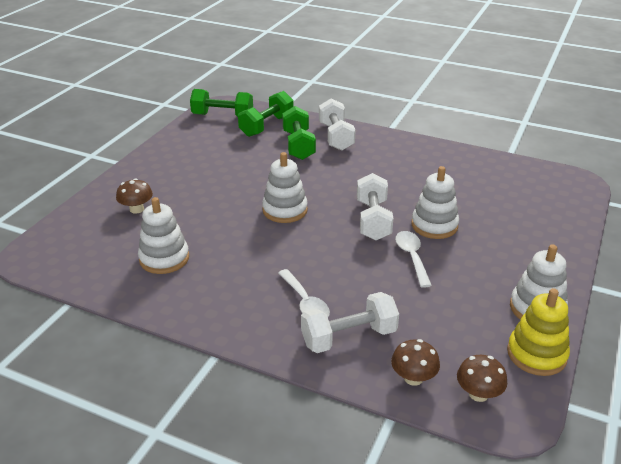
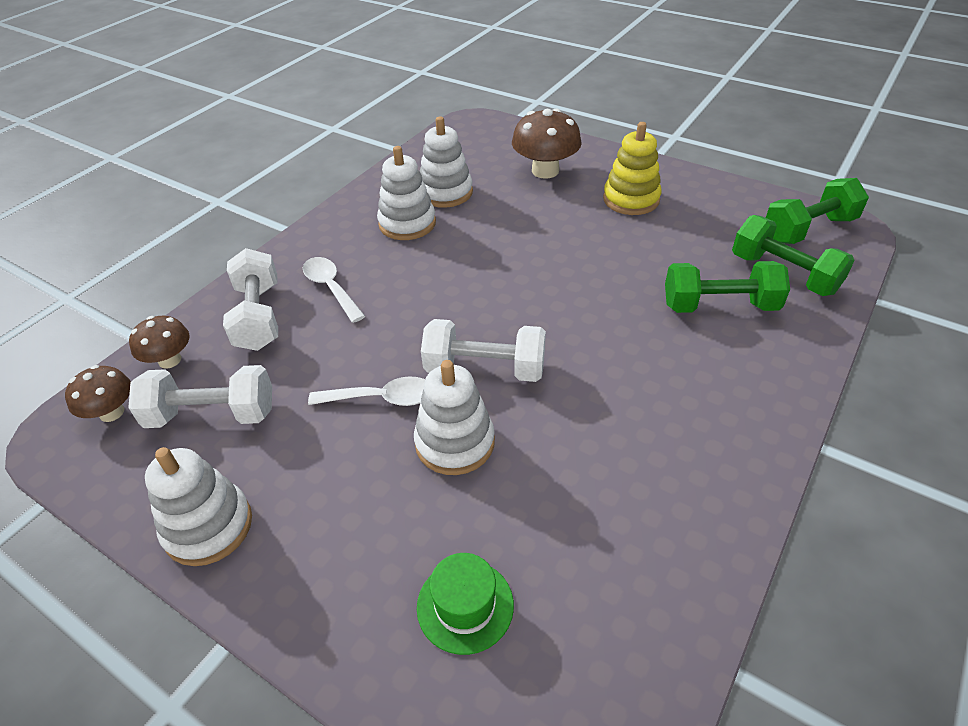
camera: 100 degrees right, 10 degrees up
(136, 209) = (545, 171): brown mushroom -> brown mushroom, size x1.63
(222, 116) = (808, 229): green dumbbell -> green dumbbell turned 45 degrees clockwise
(285, 210) = (526, 281): white stacking toy -> white stacking toy (407, 223)
(305, 302) = (331, 288): white spoon -> white spoon turned 75 degrees clockwise
(336, 137) = (760, 354): white dumbbell -> white dumbbell (212, 415)
(525, 213) = (465, 605): none -> green hat
(536, 354) = (129, 493): yellow stacking toy -> yellow stacking toy (631, 199)

